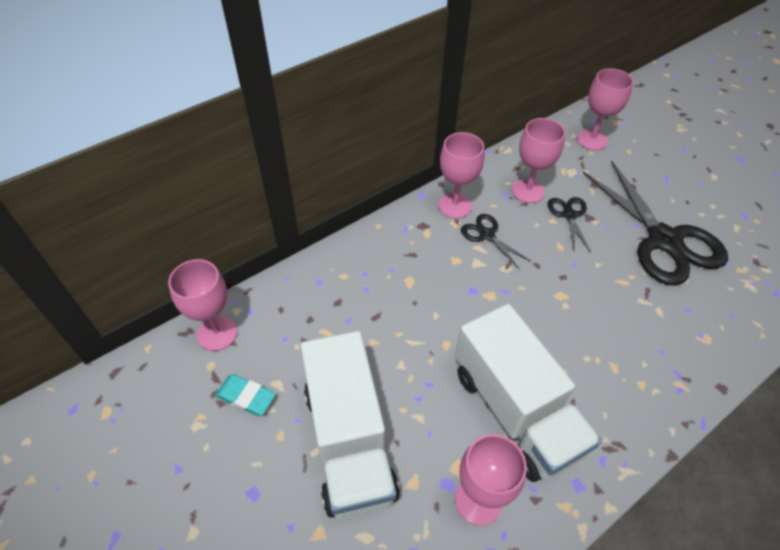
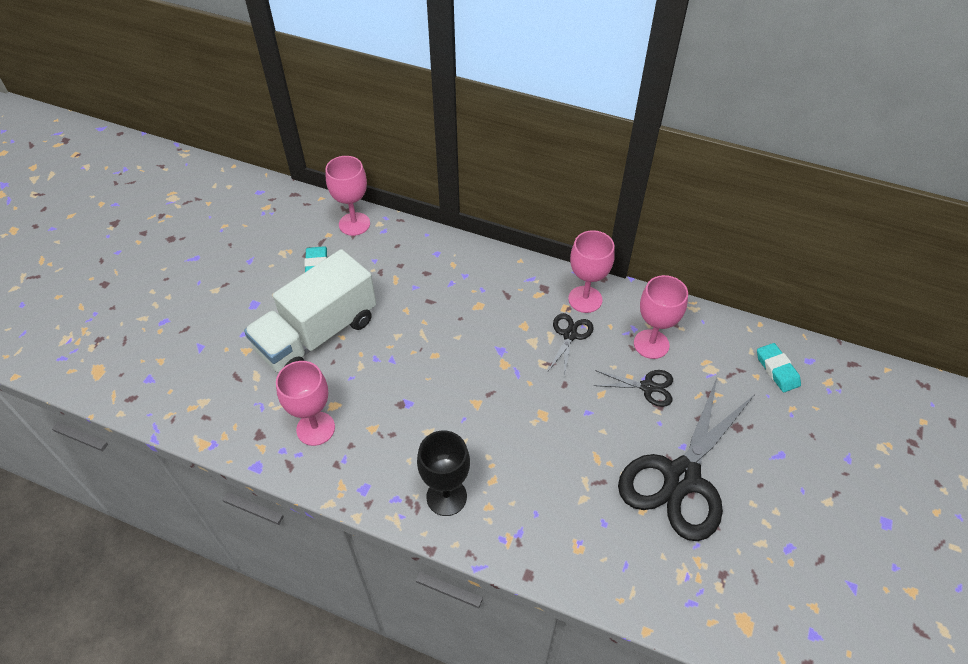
camera: 60 degrees right, 0 degrees up
(515, 410) = (403, 423): white truck -> none
(569, 215) = (647, 387): black scissors -> black scissors turned 45 degrees clockwise
(592, 140) = (777, 370): pink goblet -> turquoise eraser
(618, 413) = (446, 497): none -> black goblet

